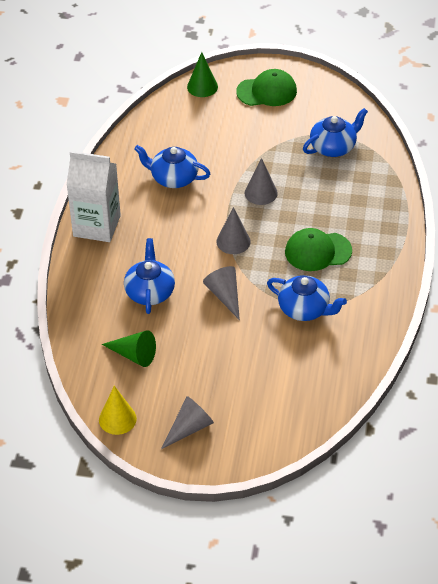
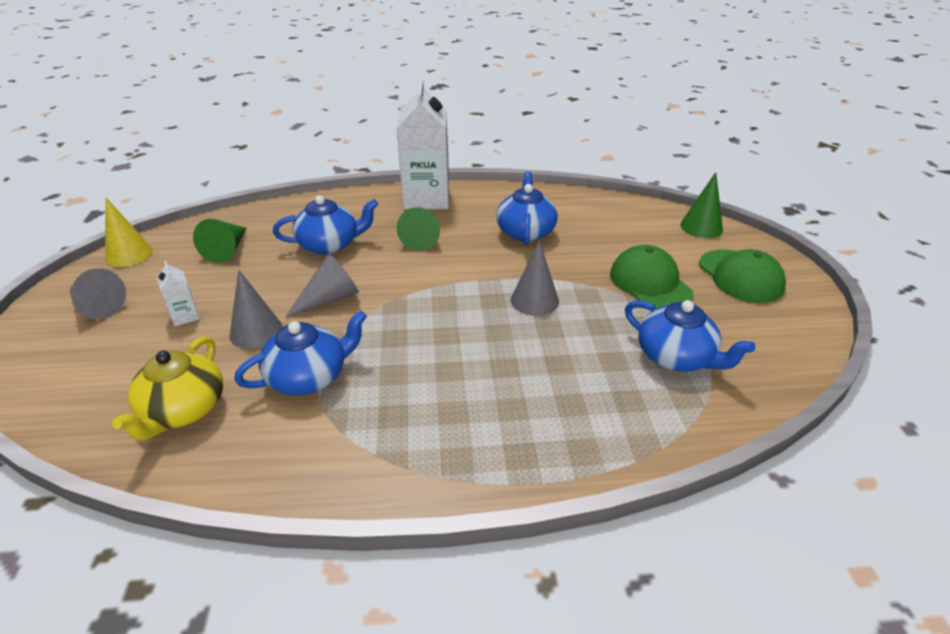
camera: 75 degrees right, 10 degrees down
(160, 237) = (421, 238): none -> green cone
(220, 374) = (185, 316): none -> white carton
(233, 241) = (431, 291): grey cone -> grey cone (256, 331)
(304, 309) = (308, 377): blue teapot -> blue teapot turned 135 degrees counterclockwise
(317, 251) = (435, 373): green cap -> green cap (650, 283)
(318, 367) = (183, 410): none -> yellow teapot

